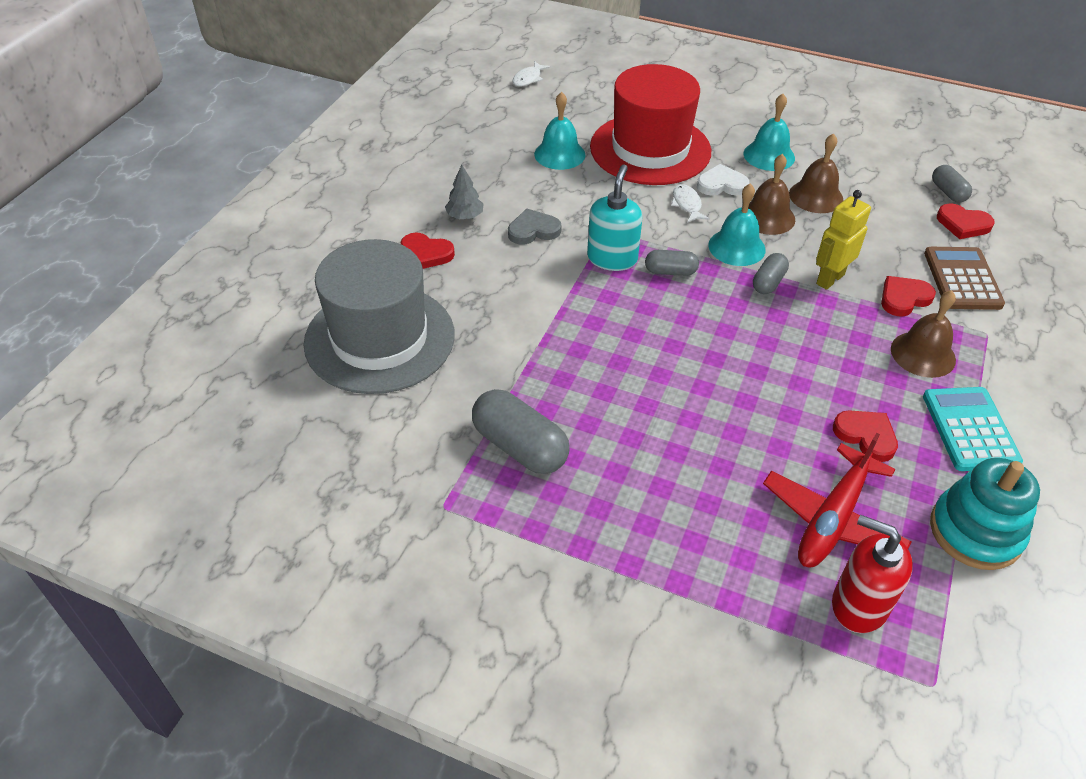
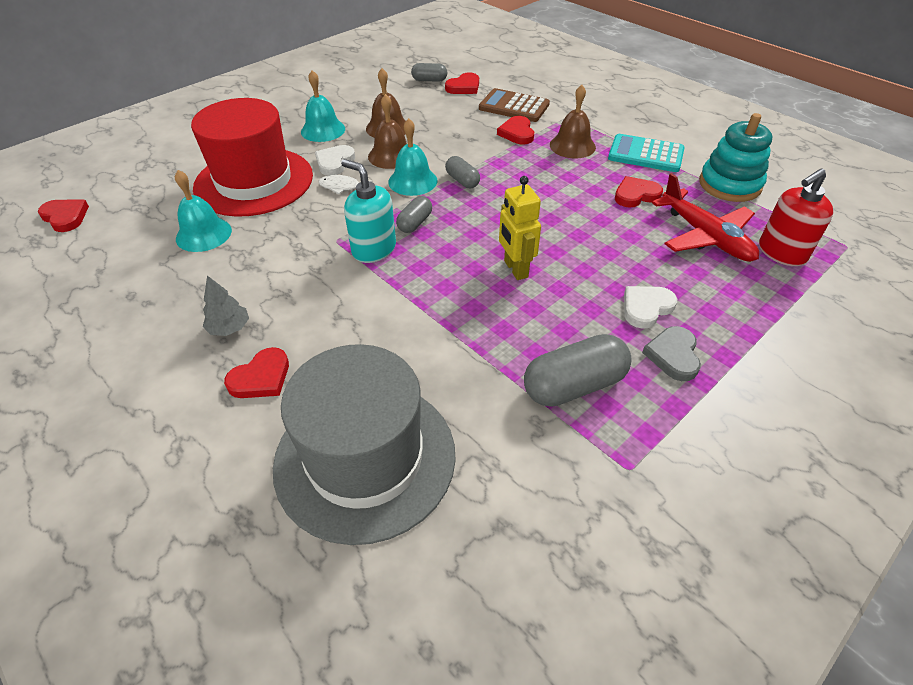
camera: 65 degrees left, 0 degrees up
(528, 79) = (65, 217): white fish -> red heart
(533, 230) = (295, 286): grey heart -> grey heart (673, 355)
(662, 482) = (646, 308): none -> white heart
(829, 279) = (478, 154): yellow robot -> yellow robot (515, 269)

